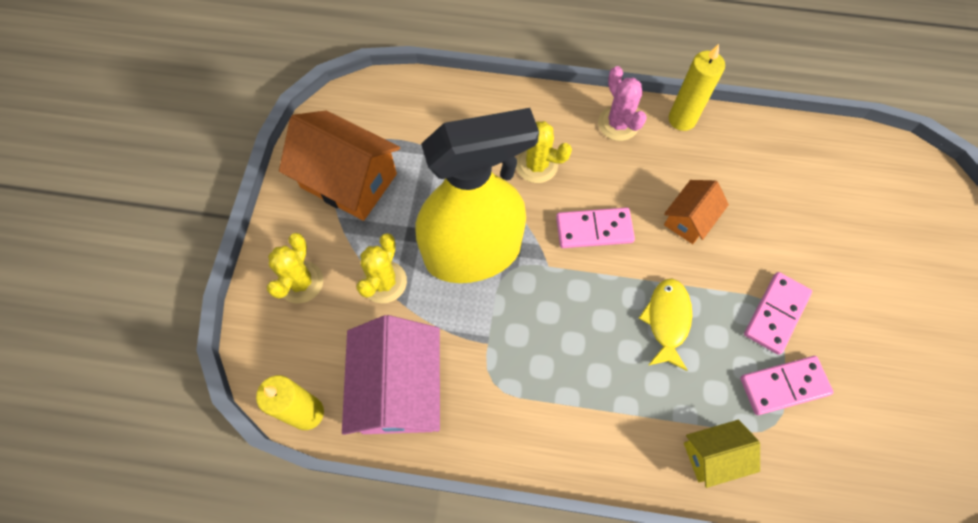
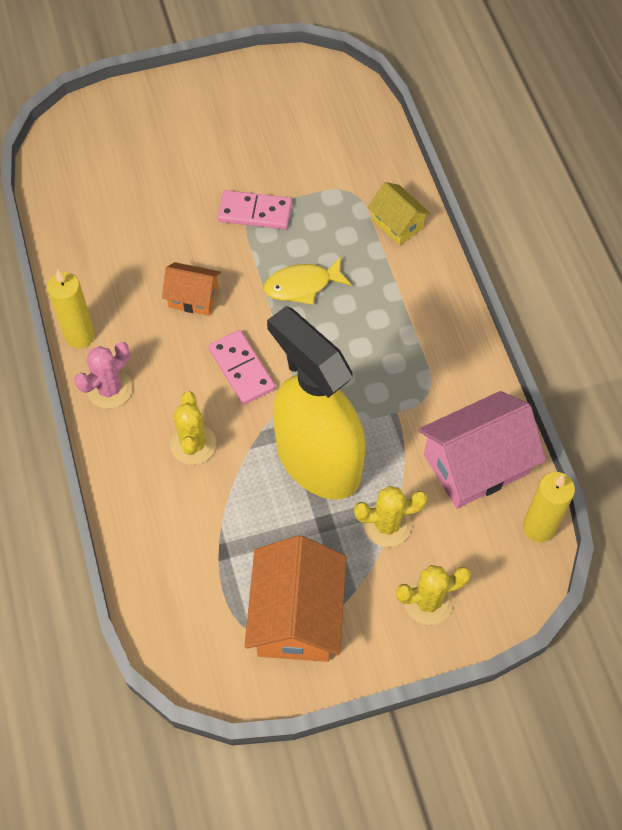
camera: 115 degrees left, 5 degrees down
(784, 386) = (316, 193): pink domino -> none

